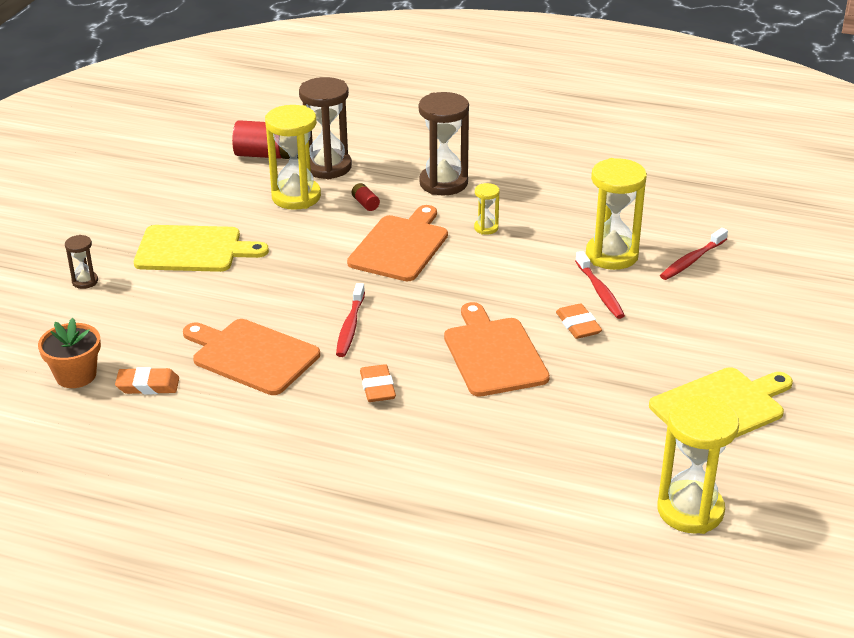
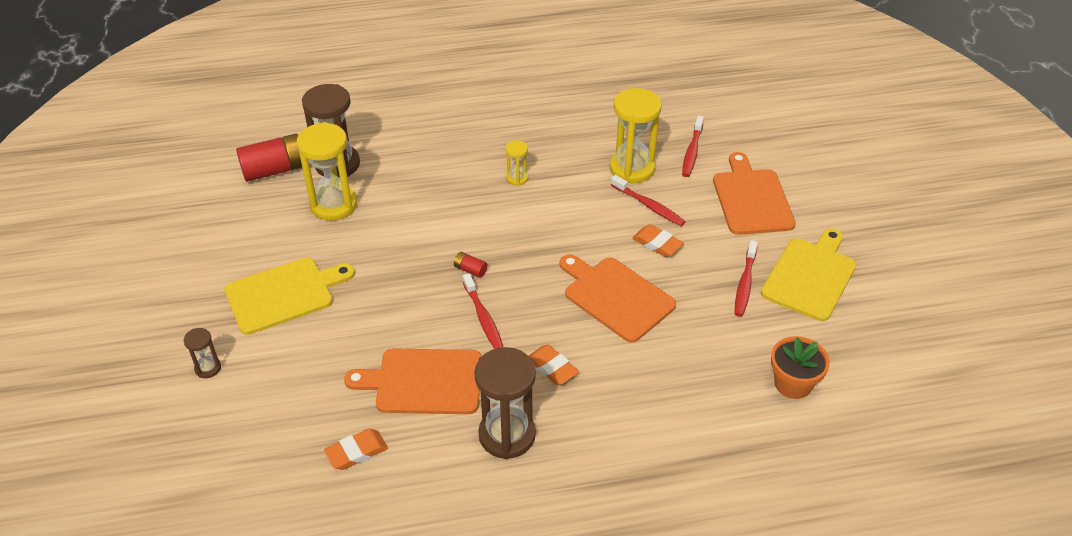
camera: 30 degrees left, 10 degrees up
(76, 375) = (281, 471): orange flower pot -> orange flower pot (793, 383)
(365, 204) = (399, 190): red battery -> red battery (470, 270)
(400, 246) = (462, 222): orange cutting board -> orange cutting board (751, 199)
(443, 183) = (449, 146): brown hourglass -> brown hourglass (507, 435)
(640, 389) = (745, 283): none -> red toothbrush
(690, 510) = (858, 376): yellow hourglass -> none

